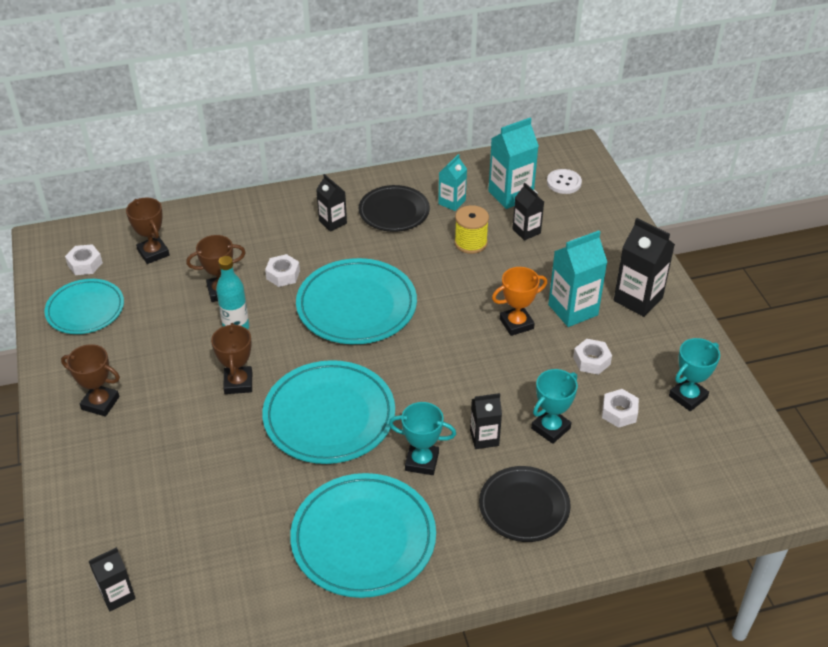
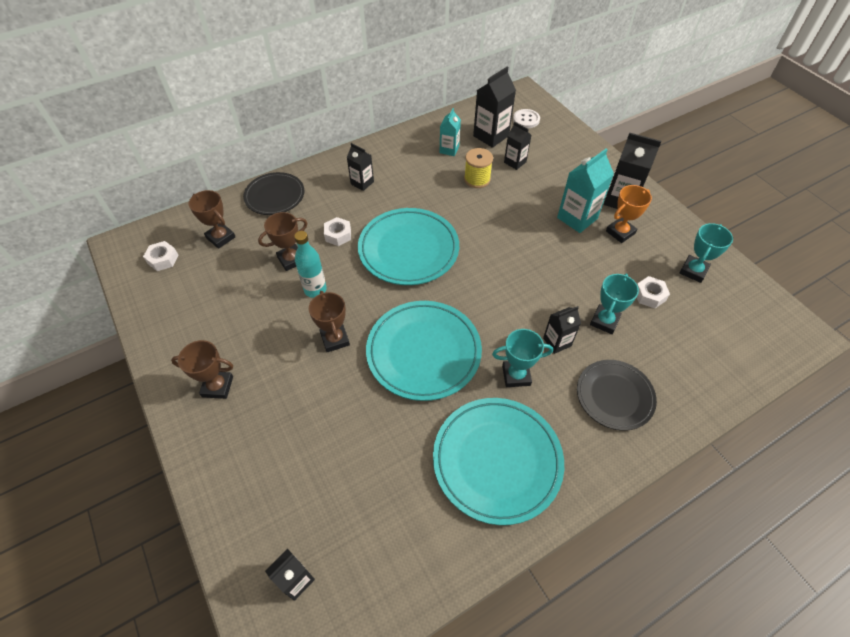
camera: 15 degrees left, 10 degrees up
(85, 310) = (176, 301): turquoise plate -> none
(394, 212) = (407, 165): black plate -> black plate (275, 196)
(510, 195) = (491, 136): turquoise carton -> black carton
(516, 324) = (540, 238): orange trophy -> orange trophy (620, 232)
(591, 361) = (609, 257): white nut -> none

